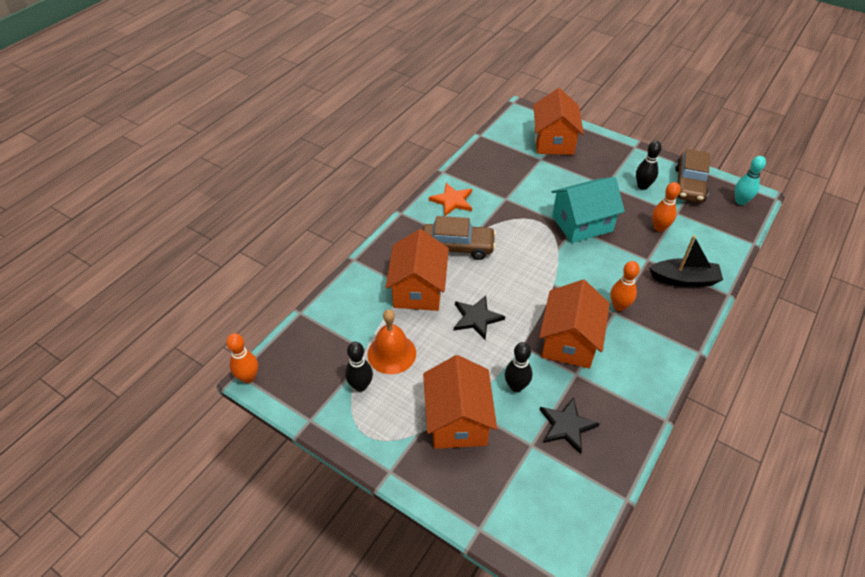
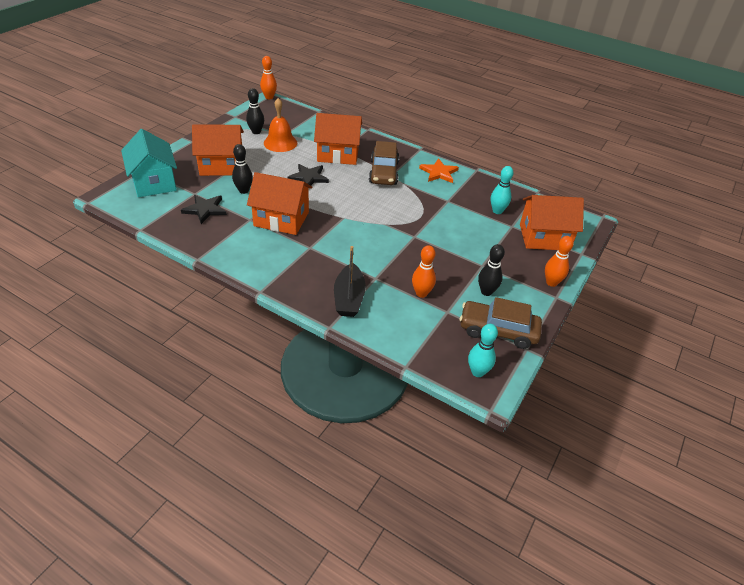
camera: 85 degrees right, 5 degrees down
(518, 165) = (497, 211): none -> turquoise bowling pin
(582, 224) = (420, 242): turquoise house -> turquoise house (154, 182)
(619, 306) = (316, 250): orange bowling pin -> orange bowling pin (551, 282)

